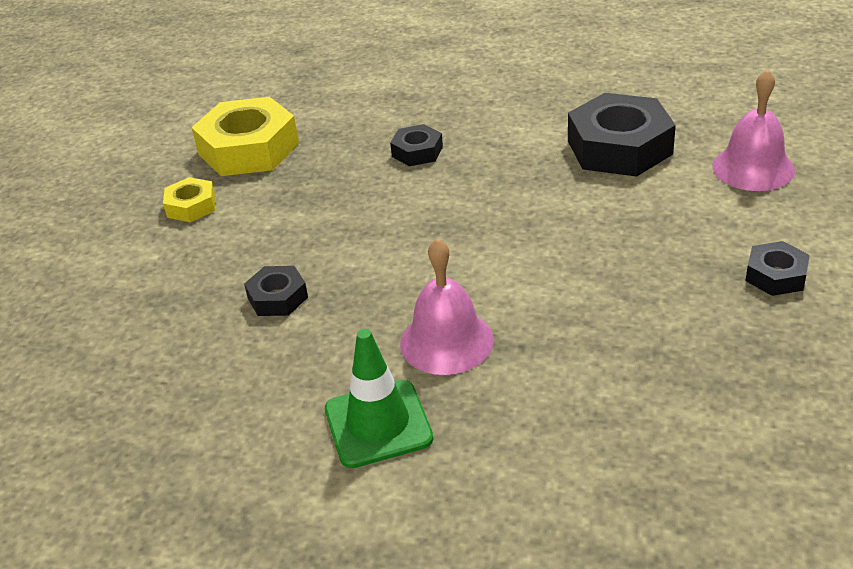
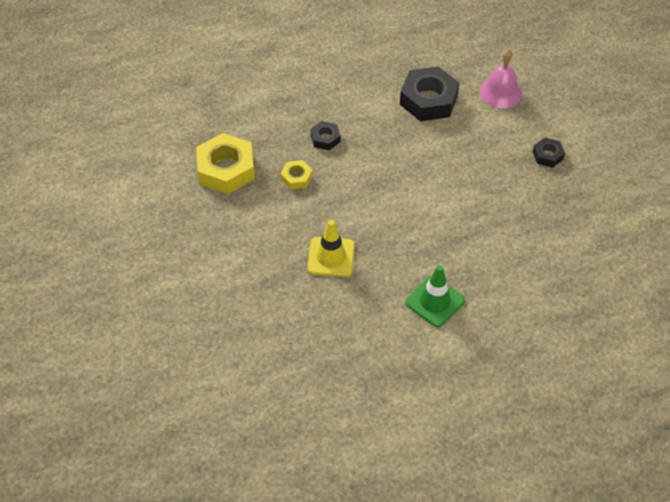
camera: 35 degrees left, 15 degrees up
(191, 206) = (230, 220): yellow nut -> yellow nut (296, 178)
(278, 297) = (331, 257): black nut -> yellow traffic cone
(446, 341) = (431, 248): pink bell -> none

